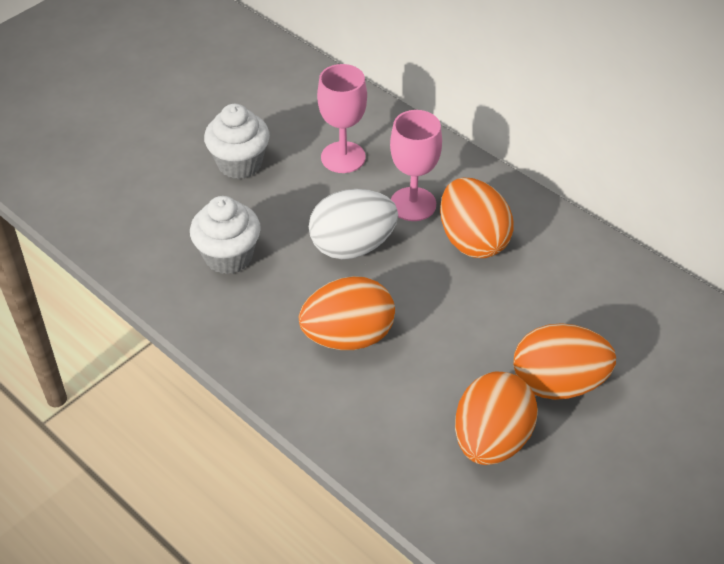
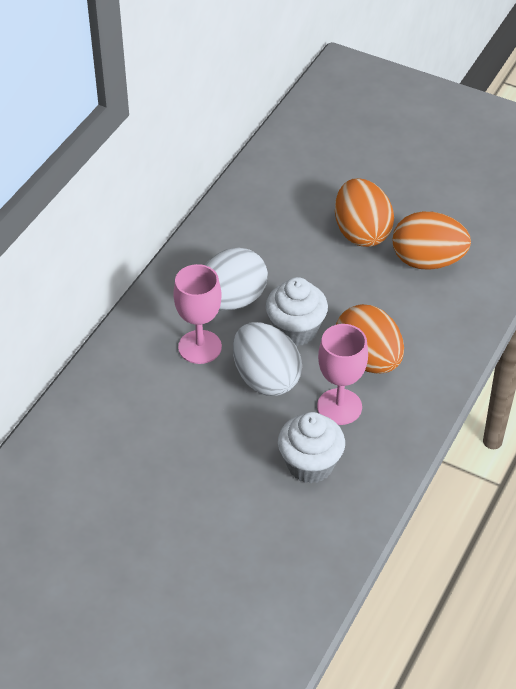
camera: 105 degrees left, 0 degrees up
(240, 163) = (183, 491): white cupcake -> white cupcake (296, 330)
(343, 157) = (151, 410): pink goblet -> pink goblet (339, 407)
(472, 240) = (231, 300): orange egg -> white egg

